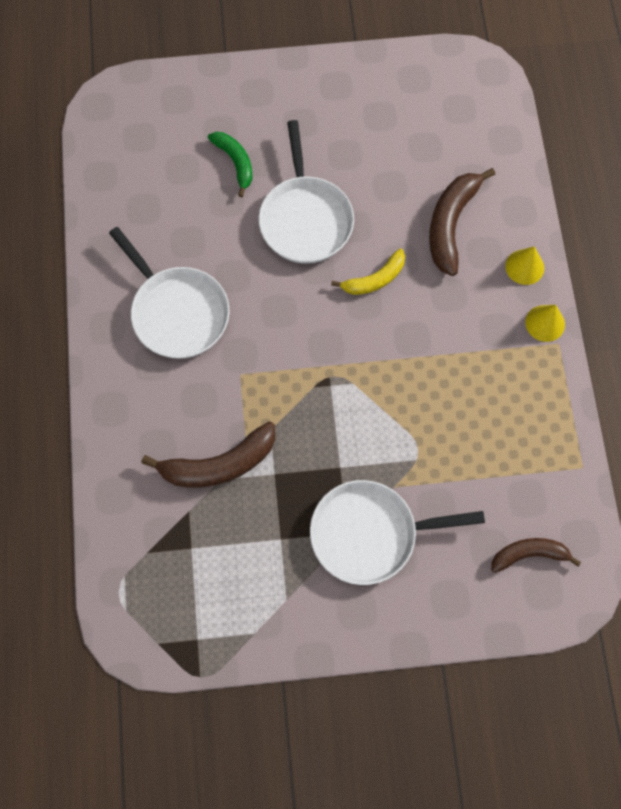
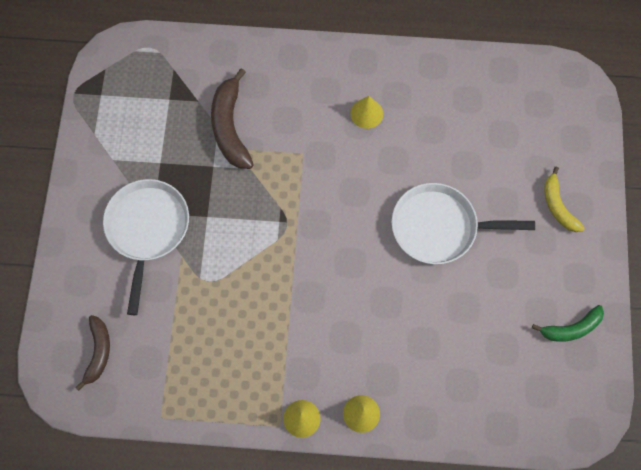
camera: 100 degrees right, 0 degrees up
(177, 312) = (366, 113): white pan -> yellow cone
(235, 162) = (504, 177): green banana -> green banana (571, 328)
(374, 279) = (371, 275): yellow banana -> yellow banana (558, 206)
(451, 224) = (415, 354): brown banana -> none

